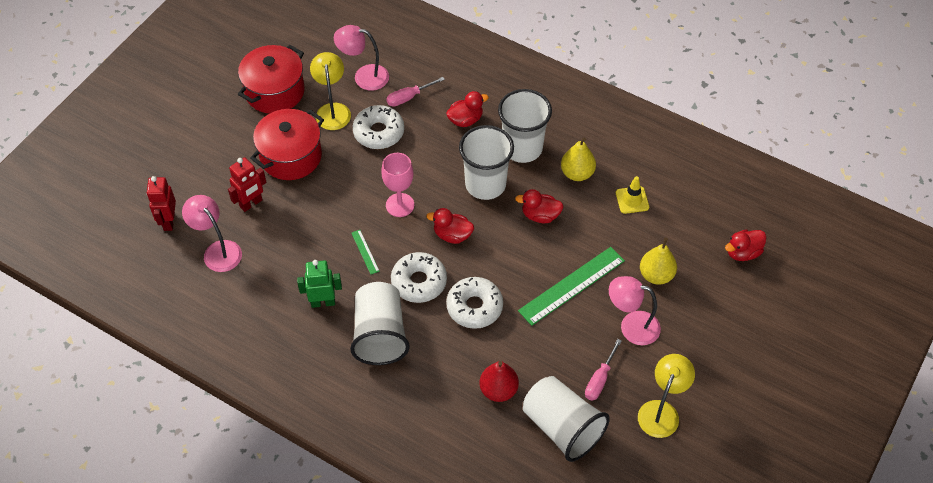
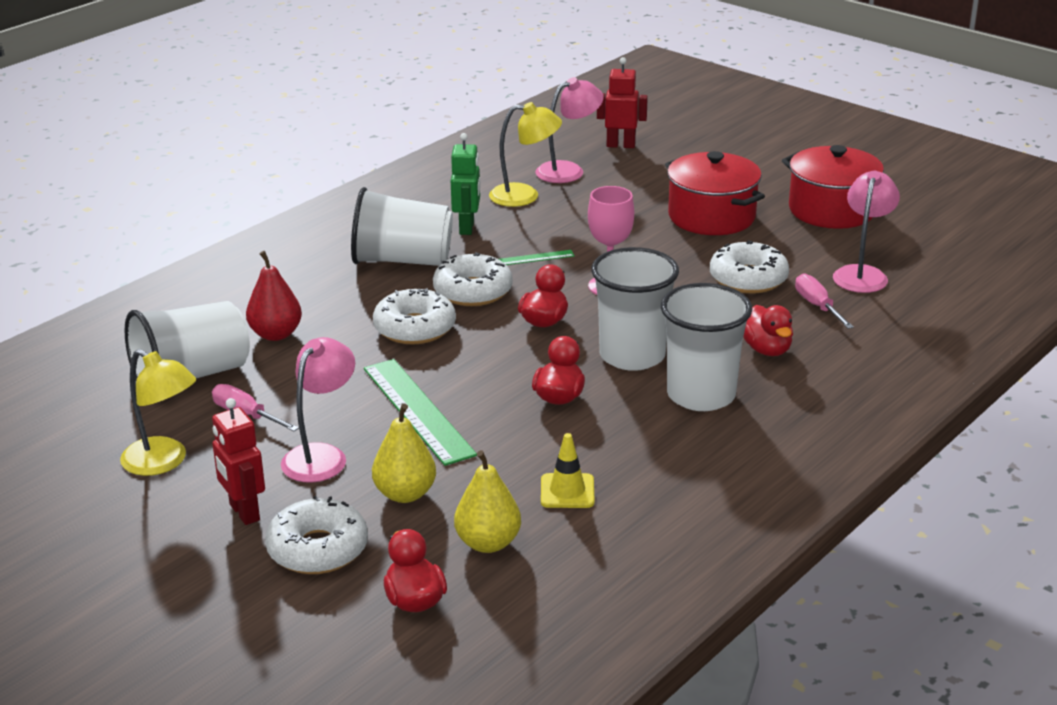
camera: 100 degrees right, 25 degrees down
(251, 203) = (636, 190): red robot -> red robot (244, 512)
(332, 110) = (794, 248): yellow lamp -> yellow lamp (525, 196)
(577, 173) = (637, 442): yellow pear -> yellow pear (488, 543)
(716, 306) = (318, 549): none -> white donut

